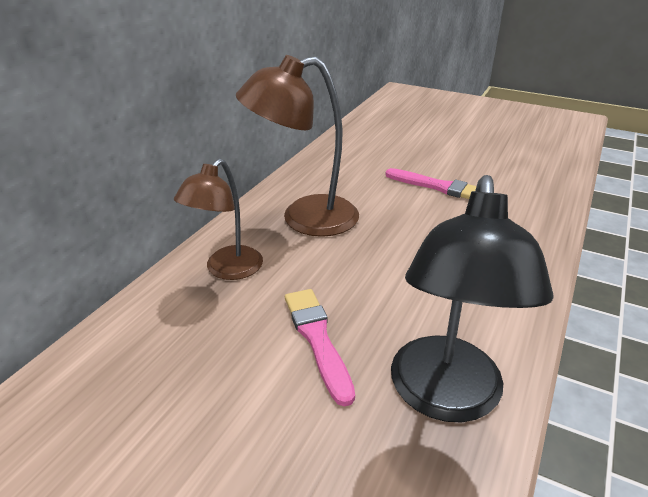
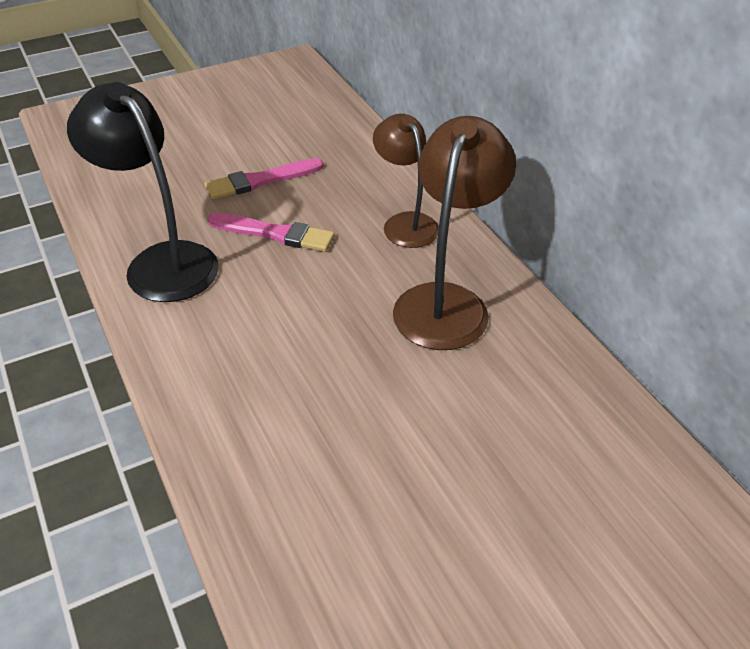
camera: 125 degrees right, 10 degrees up
(438, 187) = (415, 464): pink brush -> pink brush (260, 180)

